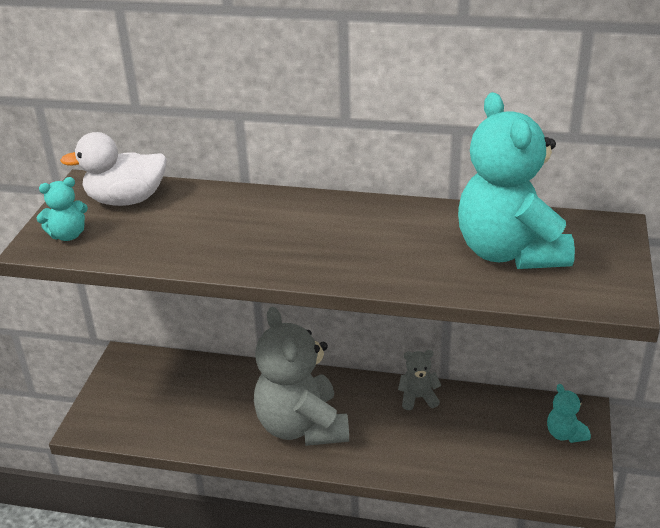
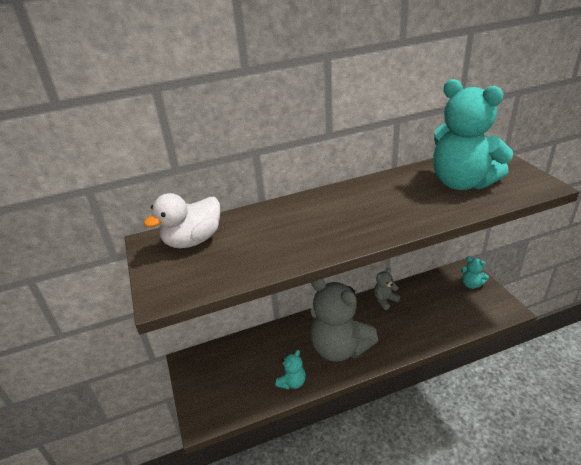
camera: 30 degrees left, 0 degrees up
(68, 235) = (177, 280): turquoise teddy bear -> turquoise teddy bear (292, 382)

